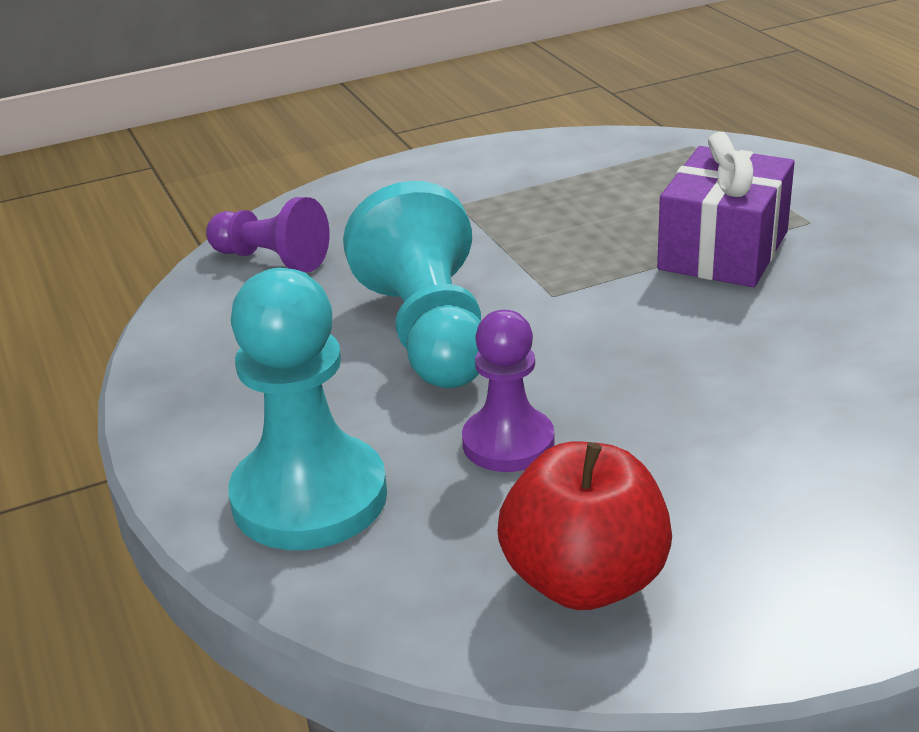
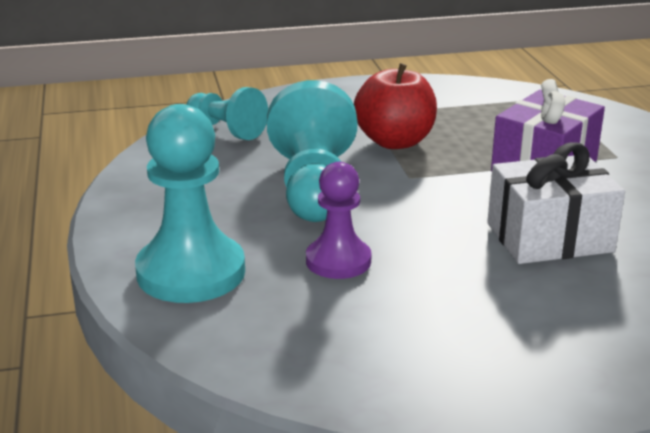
camera: 10 degrees right, 5 degrees down
(271, 259) = (226, 130): purple pawn -> turquoise pawn
(585, 580) = (354, 350): red apple -> red apple (395, 142)
(773, 359) = (549, 238): none -> white gift

